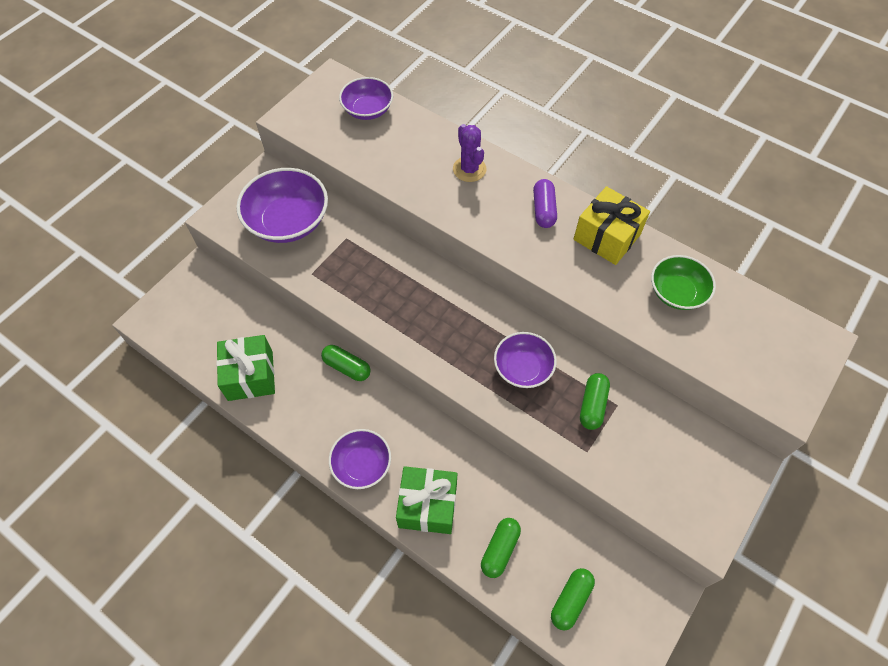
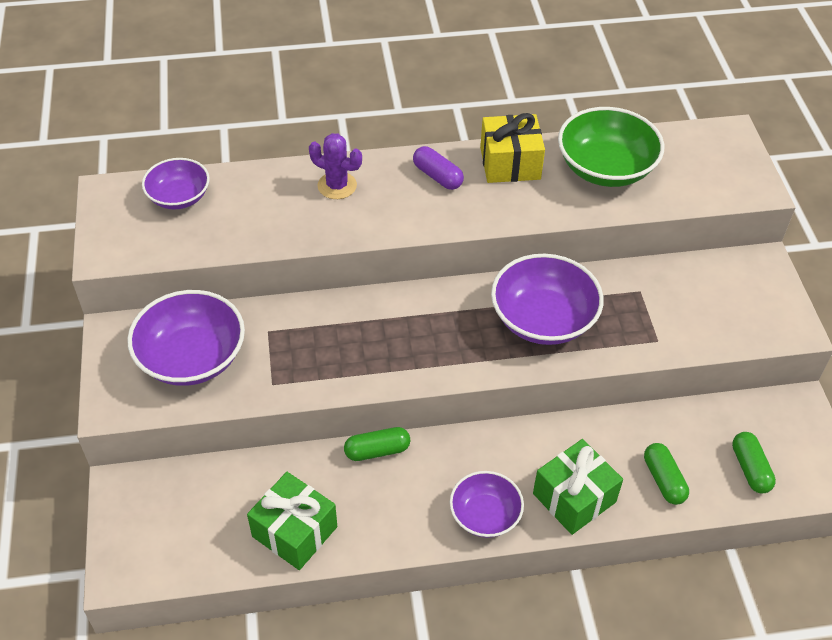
camera: 45 degrees left, 10 degrees down
(523, 368) = (543, 319): purple bowl -> purple bowl, size x1.61
(592, 405) = (624, 305): green capsule -> none
(677, 292) = (605, 168): green bowl -> green bowl, size x1.61

